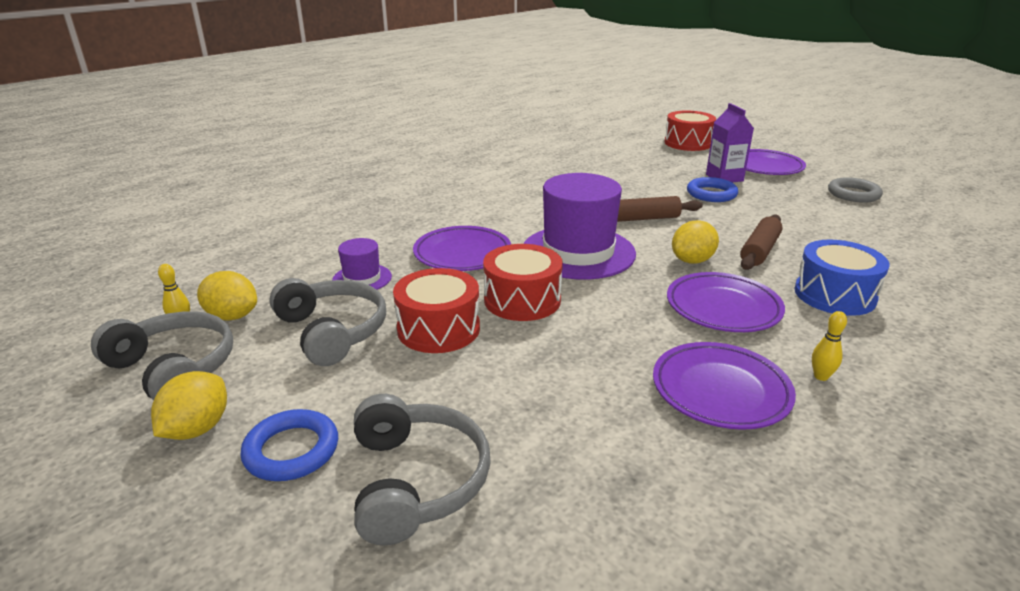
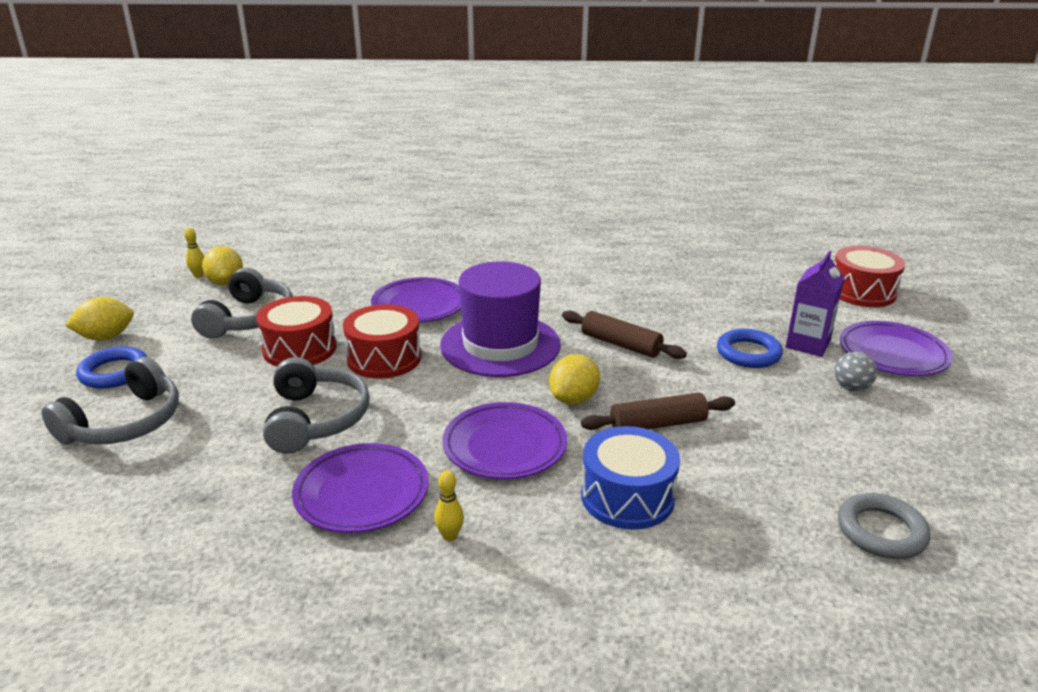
camera: 45 degrees right, 0 degrees up
(173, 369) = (152, 300): grey headphones -> grey headphones (315, 419)
(362, 278) = (328, 293): purple hat -> none
(692, 261) = (573, 399): yellow lemon -> yellow lemon turned 60 degrees counterclockwise
(786, 190) = (851, 388): none -> grey ball
(853, 194) = (931, 431): grey ring -> grey ring (881, 531)

